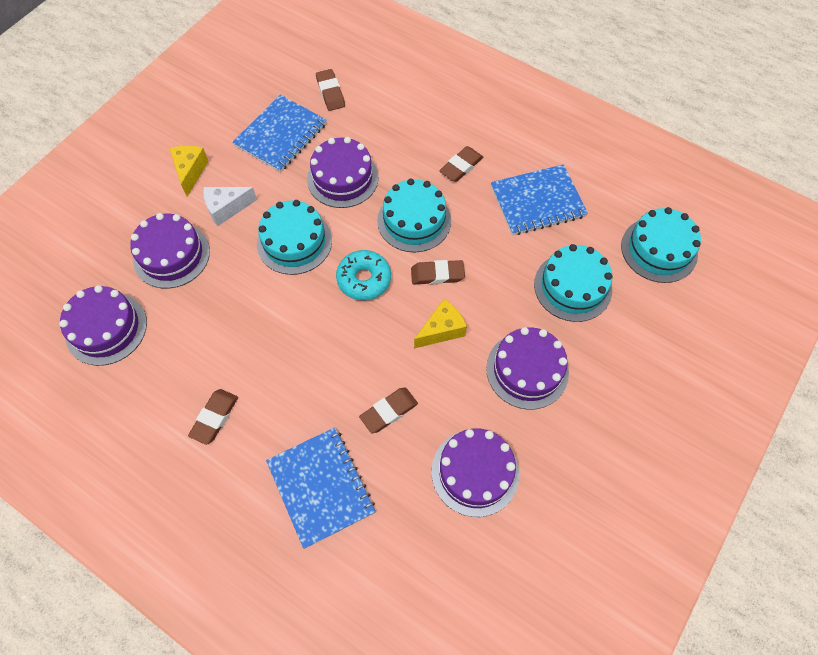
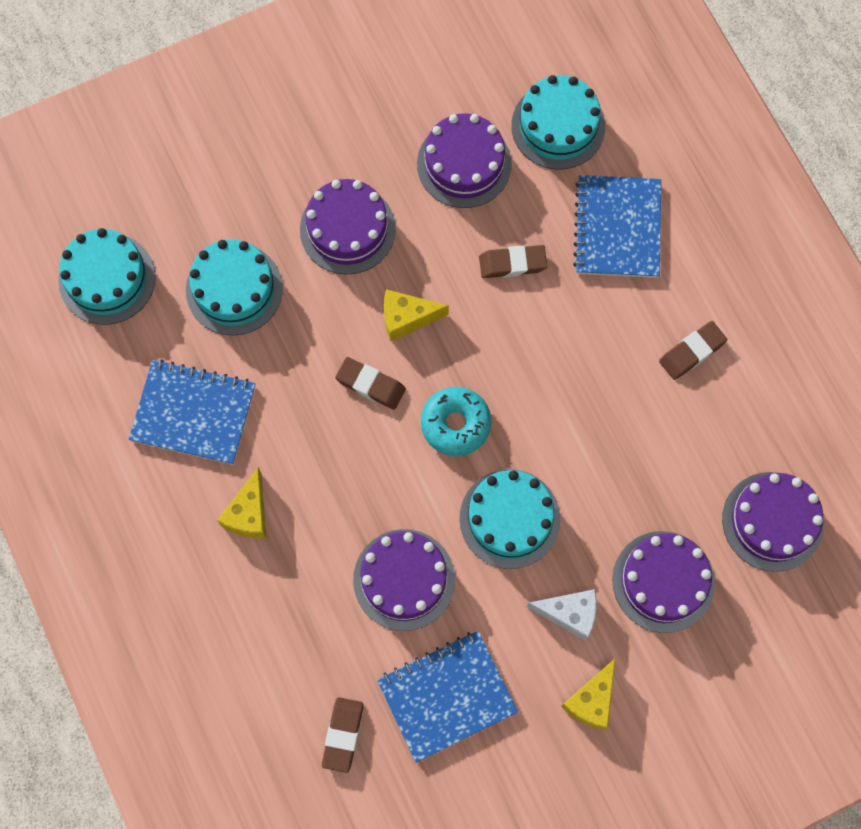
camera: 150 degrees left, 10 degrees up
(414, 220) = (354, 469): turquoise cake -> turquoise cake (558, 126)
(461, 166) = (249, 514): brown eraser -> yellow cheese

